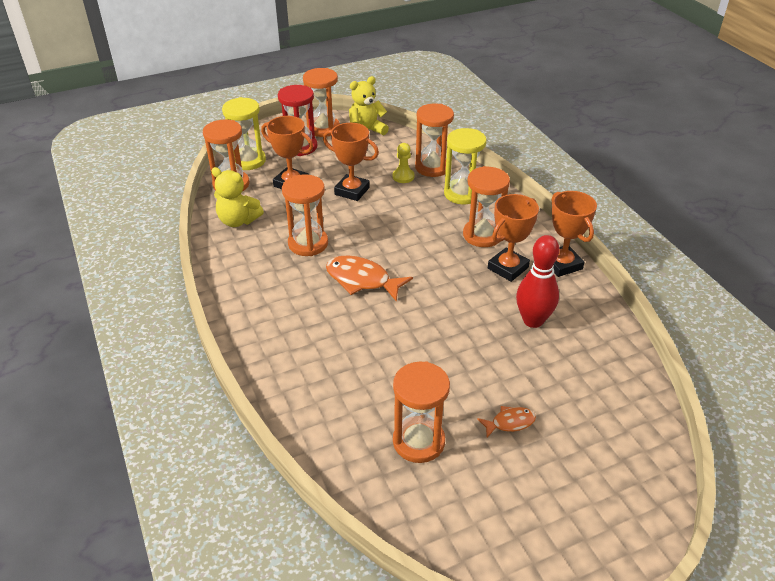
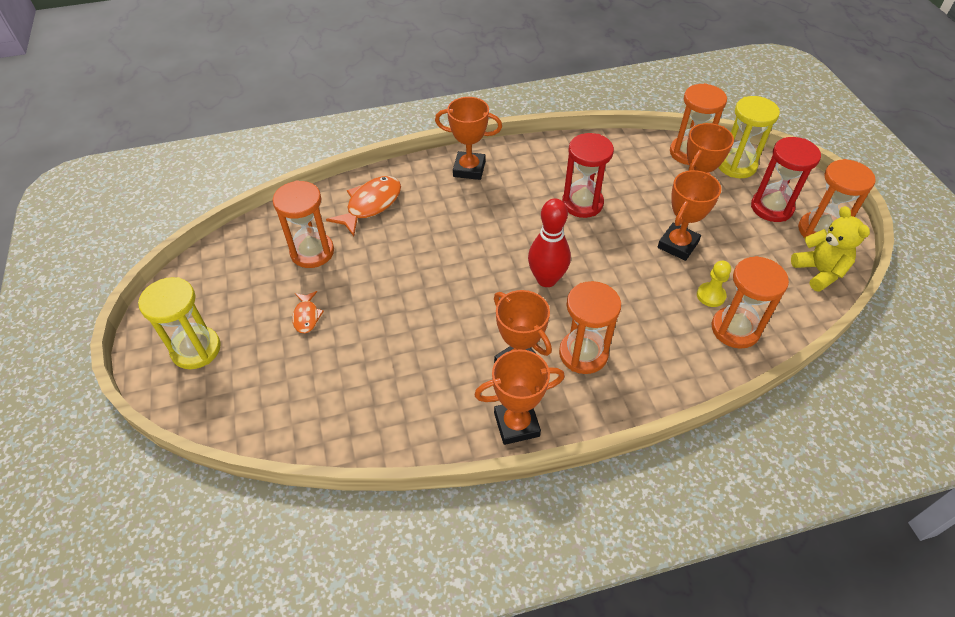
camera: 100 degrees right, 10 degrees up
(238, 221) = (624, 157): yellow teddy bear -> none
(262, 327) = (469, 169): none -> orange trophy
(308, 244) = (582, 203): orange hourglass -> red hourglass
(362, 280) = (519, 238): orange fish -> orange fish (371, 205)
(462, 194) = (672, 350): yellow hourglass -> yellow hourglass (196, 349)
(533, 320) = (428, 368): red bowling pin -> red bowling pin (546, 279)

